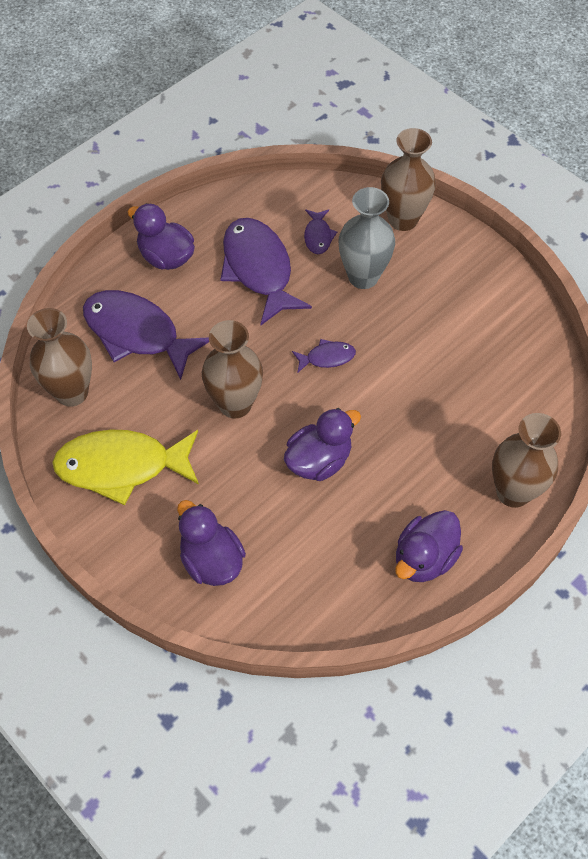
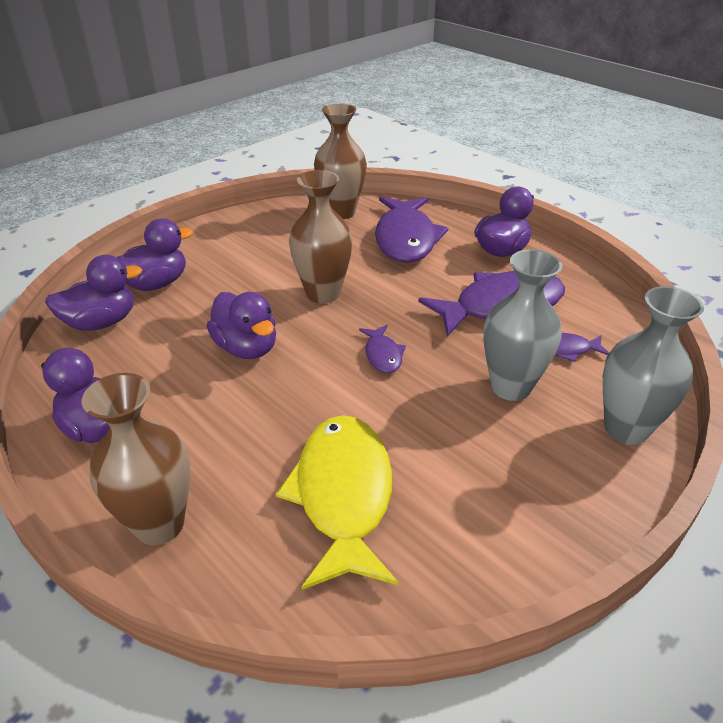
camera: 90 degrees right, 20 degrees down
(122, 466) = (264, 237): yellow fish -> yellow fish (343, 495)
(137, 333) = (406, 239): purple fish -> purple fish turned 150 degrees clockwise
(280, 597) = (101, 322): none -> purple duck
(403, 219) = (626, 429): brown vase -> grey vase

